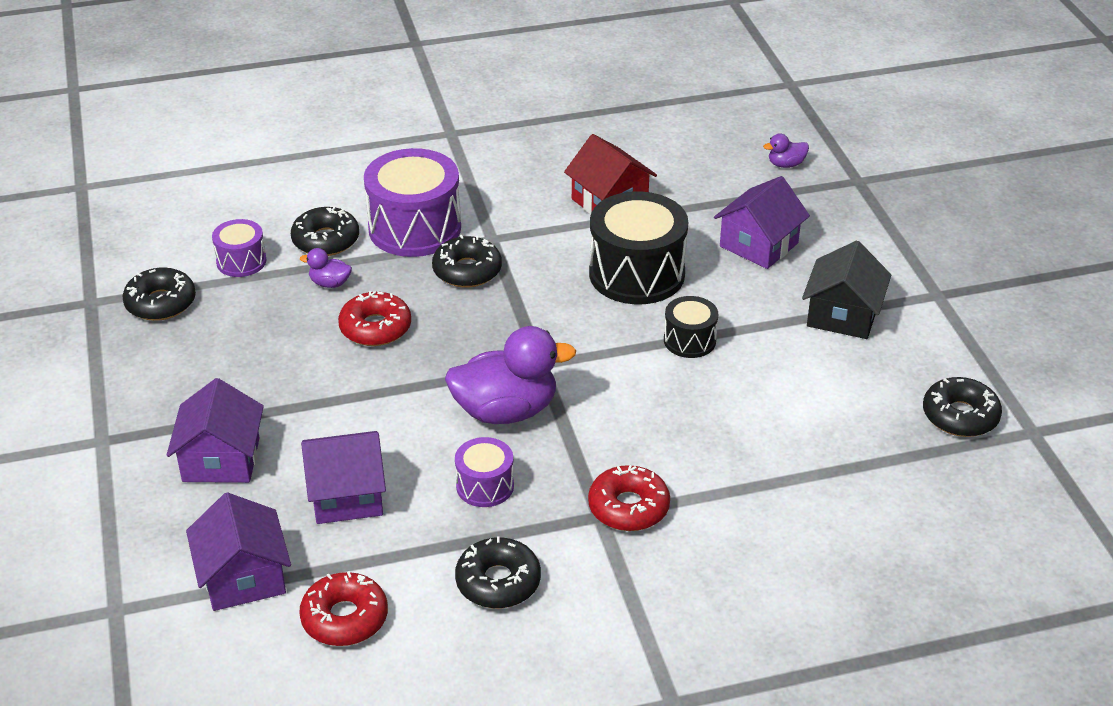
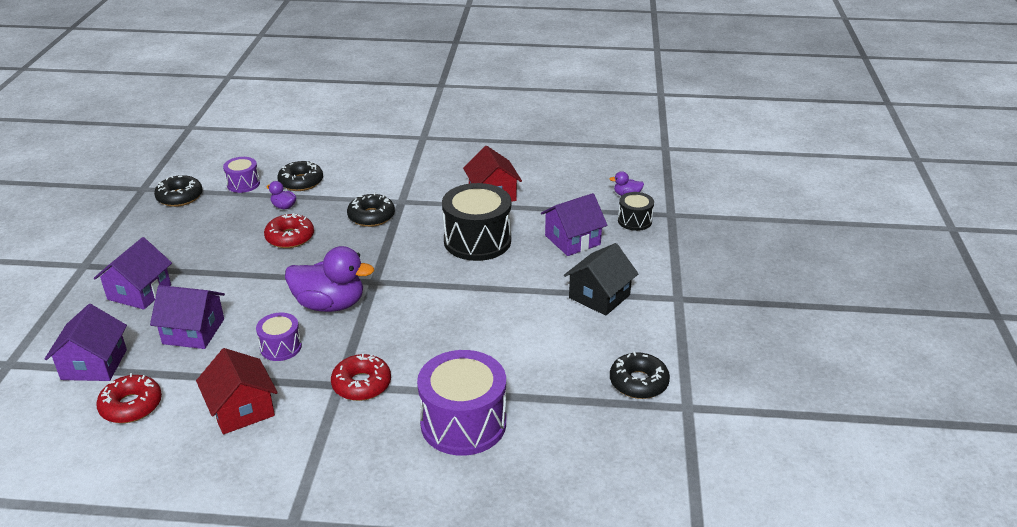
camera: 20 degrees right, 5 degrees down
(415, 228) = (359, 186): purple drum -> purple drum (463, 423)
(498, 582) = (241, 409): black donut -> red house
(689, 340) = (482, 289): black drum -> black drum (634, 221)

